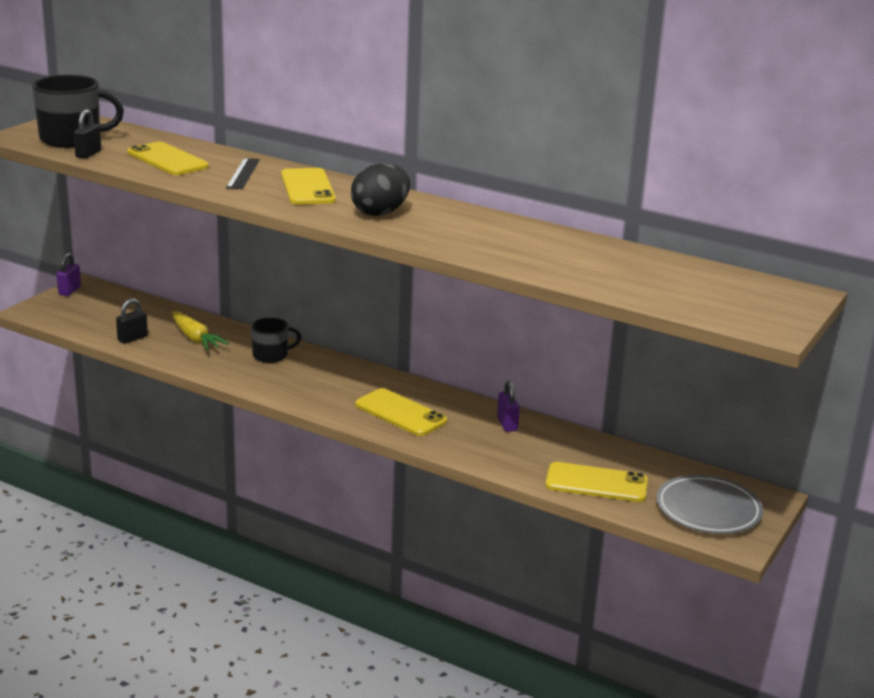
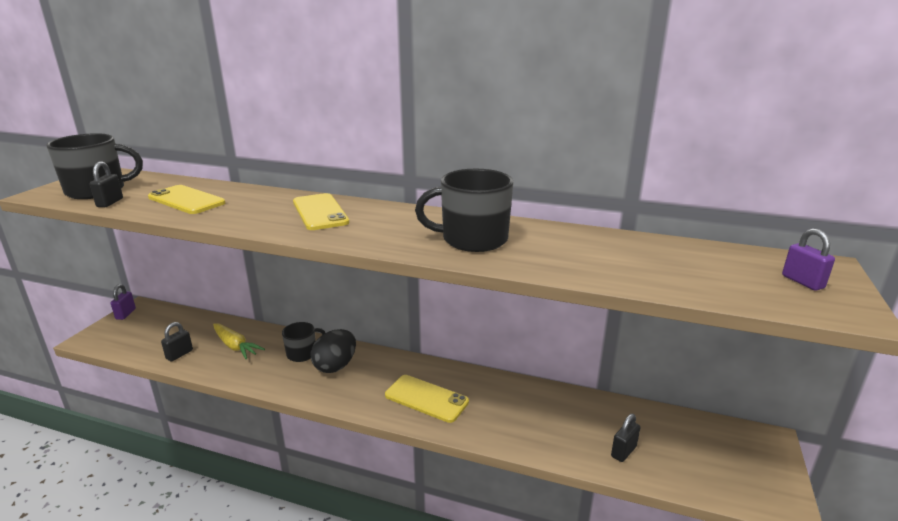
camera: 10 degrees left, 0 degrees up
(243, 173) = (258, 205): black ruler -> none
(380, 213) = (394, 229): black egg -> black egg (335, 366)
(456, 231) = (473, 239): none -> black mug
(507, 424) = (519, 395): purple padlock -> purple padlock (802, 282)
(596, 483) = (623, 451): yellow phone -> black padlock
(708, 510) = (732, 466): grey plate -> none

